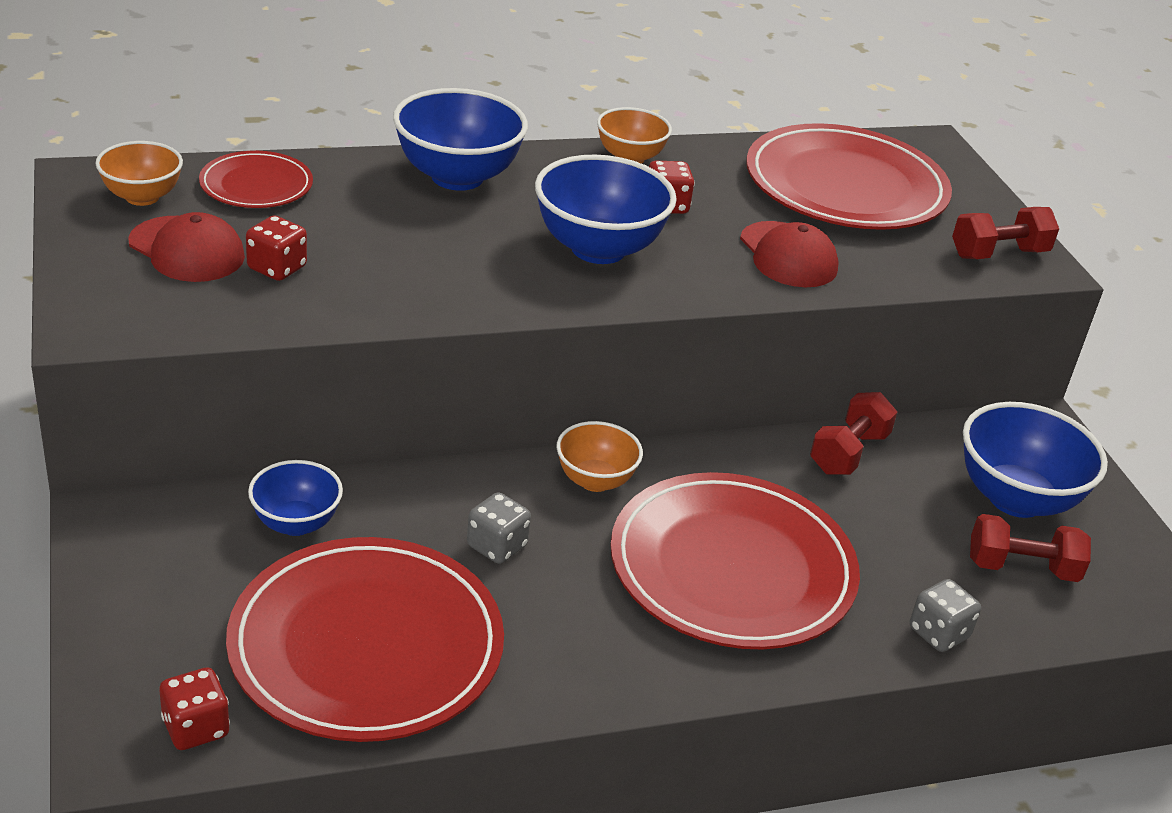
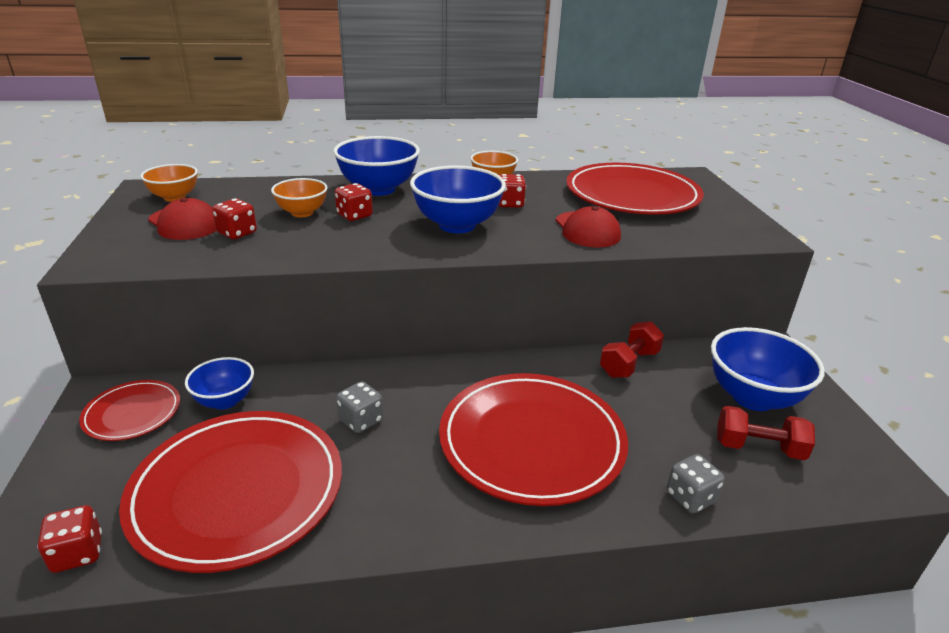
camera: 10 degrees right, 5 degrees down
(256, 185) = (249, 192): red plate -> red plate (132, 413)
(439, 232) = (354, 215): none -> red dice
(595, 480) = (444, 378): orange bowl -> orange bowl (302, 213)
(998, 254) = (736, 230): red dumbbell -> none

